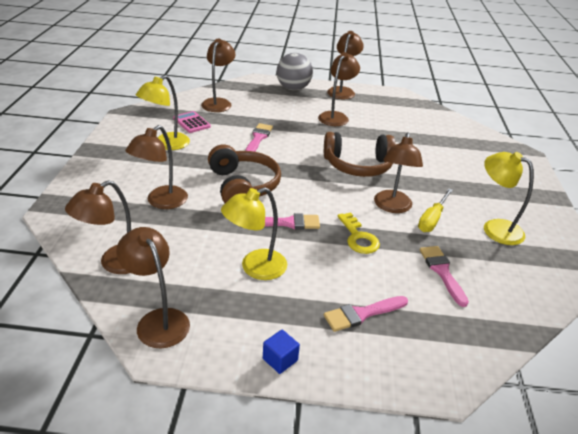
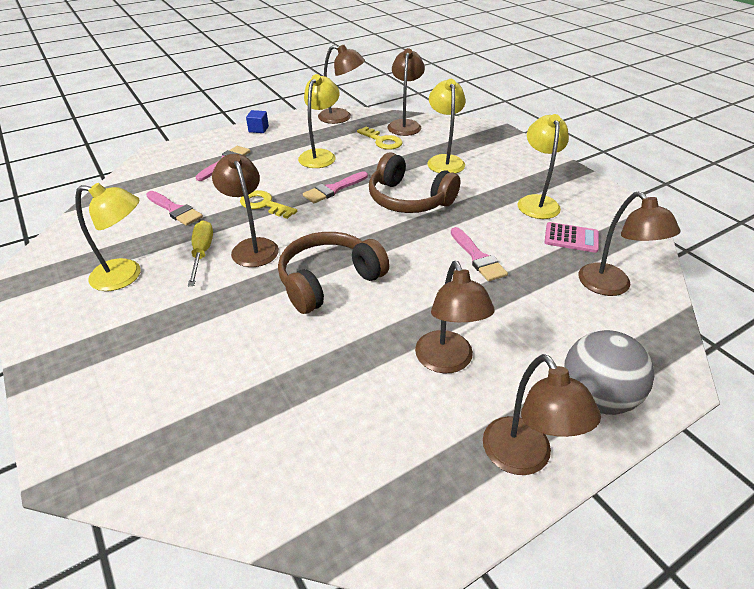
camera: 145 degrees right, 5 degrees up
(161, 202) = (444, 160): brown lamp -> yellow lamp
(173, 253) = (382, 141): none -> yellow key

